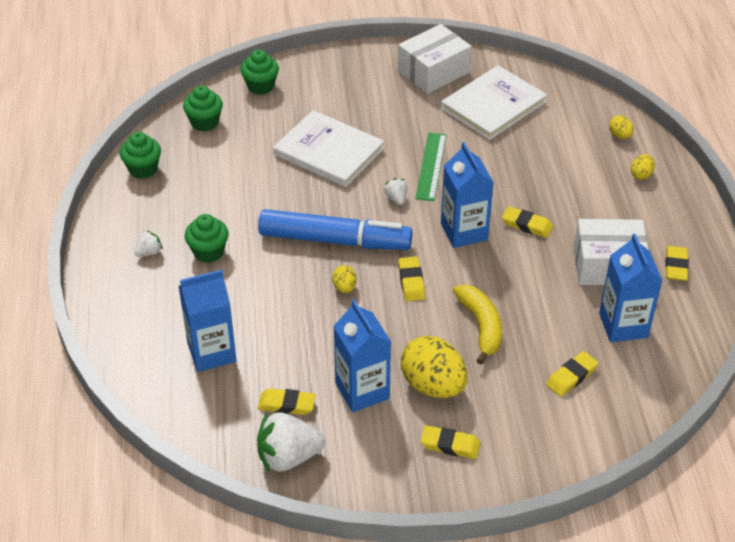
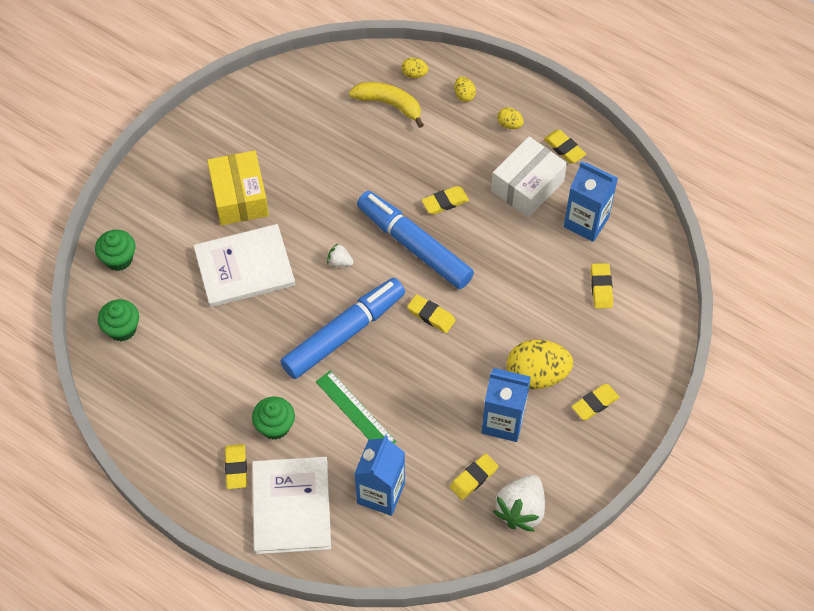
camera: 50 degrees left, 15 degrees up
(143, 169) = (134, 410): green cupcake -> none
(149, 252) = (236, 468): white strawberry -> yellow eraser
(344, 288) = (397, 362): yellow egg -> yellow egg (509, 124)
(386, 112) = (239, 197): none -> yellow box
(431, 166) = (328, 214): green ruler -> green ruler (355, 411)
(433, 72) = (226, 131): white box -> none
(464, 232) = (414, 245): blue carton -> blue marker
(481, 326) = (511, 305): yellow banana -> yellow banana (389, 104)
(493, 105) = (303, 123): white book -> white book (291, 506)

